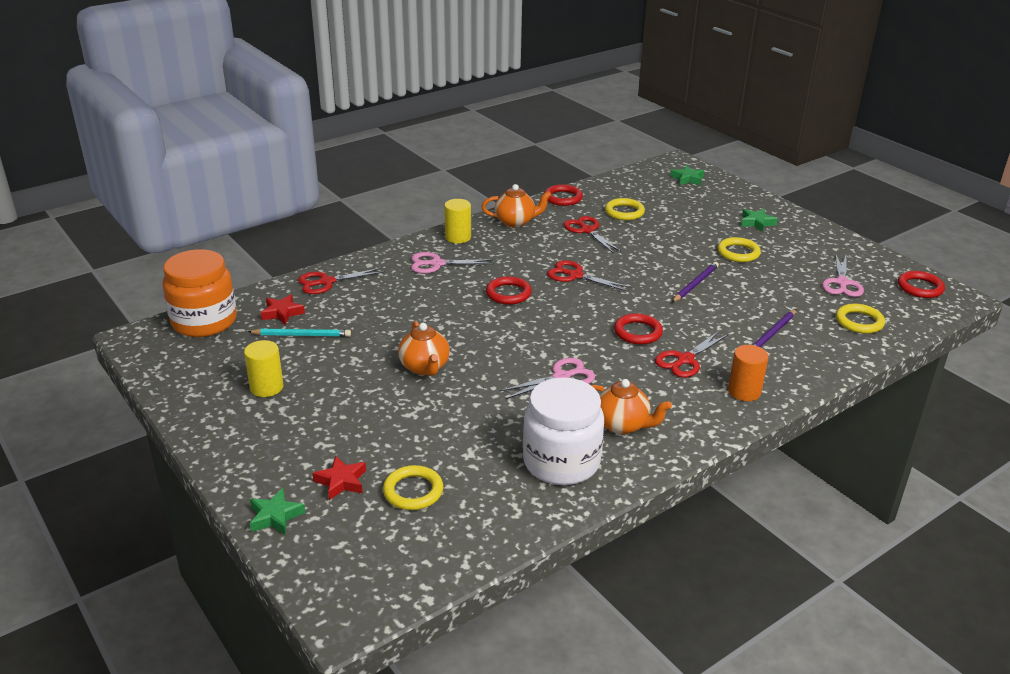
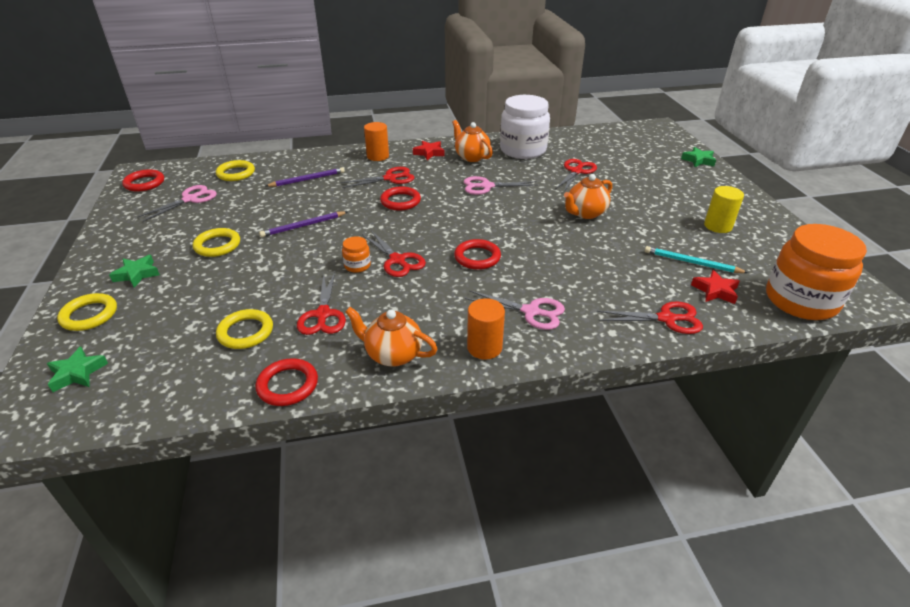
camera: 155 degrees left, 5 degrees up
(341, 481) = (658, 166): red star -> red star (429, 153)
(413, 491) = (615, 155): yellow ring -> yellow ring (89, 315)
(425, 367) = (585, 213): orange teapot -> orange teapot turned 135 degrees counterclockwise
(458, 237) = (484, 347): yellow cylinder -> orange cylinder
(461, 436) = (576, 171): none -> red scissors
(603, 264) = (357, 265): none -> orange jar

